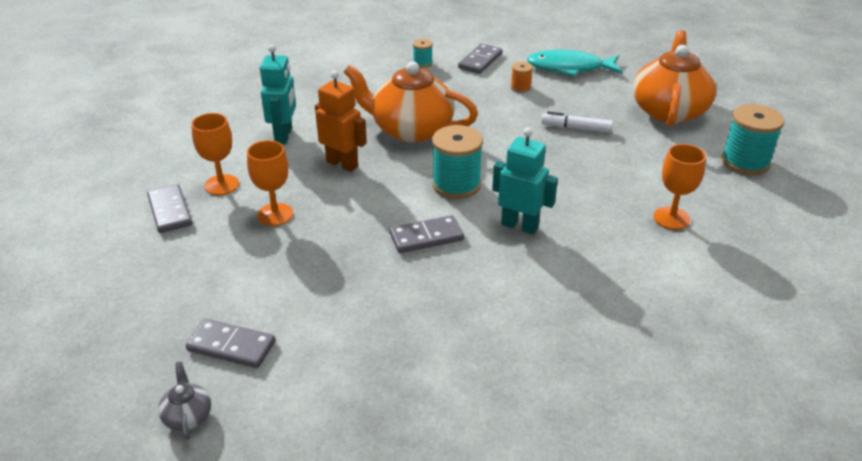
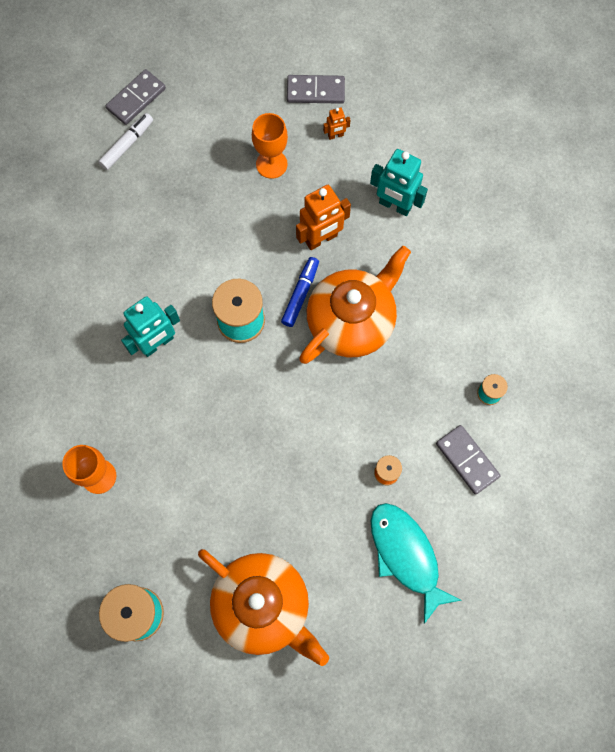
camera: 115 degrees right, 35 degrees up
(187, 416) = (90, 63): grey teapot -> none
(221, 185) = (335, 135): orange goblet -> orange robot
(405, 160) = (300, 294): none -> blue marker
(426, 237) = (182, 264): grey domino -> none
(569, 68) = (406, 555): turquoise fish -> turquoise fish turned 60 degrees counterclockwise
(576, 128) = (277, 482): white marker -> white marker (127, 144)

